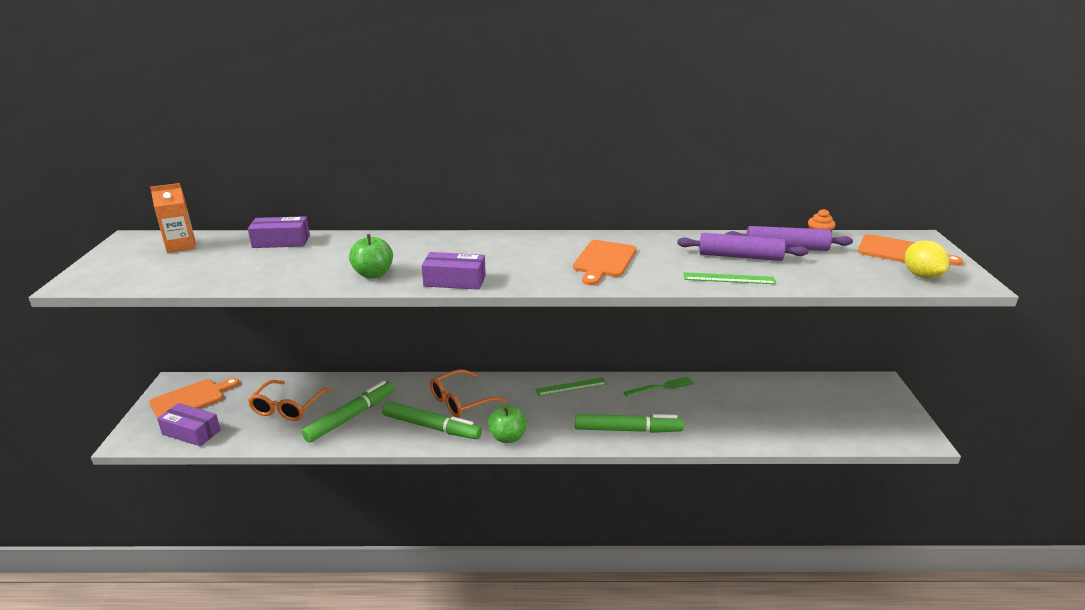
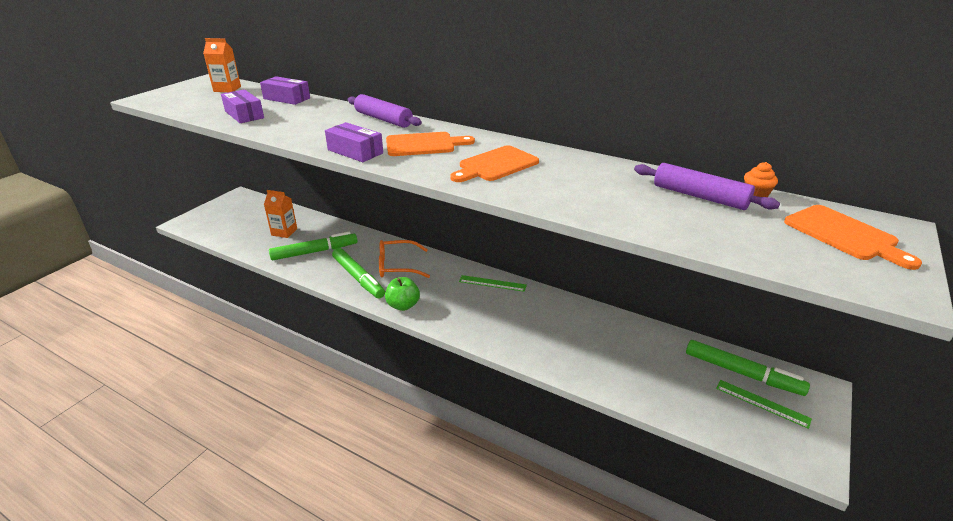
camera: 30 degrees right, 5 degrees up
(191, 399) = (237, 208): orange cutting board -> orange cutting board (424, 144)
(191, 432) = (217, 230): purple box -> purple box (244, 115)
(287, 407) = (284, 232): orange glasses -> orange carton
(373, 274) = (308, 133): green apple -> none
(627, 430) = (503, 335): green marker -> green marker (742, 373)
(662, 387) = (571, 310): green fork -> none
(729, 278) = (592, 209): green ruler -> green ruler (762, 403)
(740, 256) = (635, 192): purple rolling pin -> purple rolling pin (383, 119)
(921, 276) = (835, 266): yellow lemon -> none

